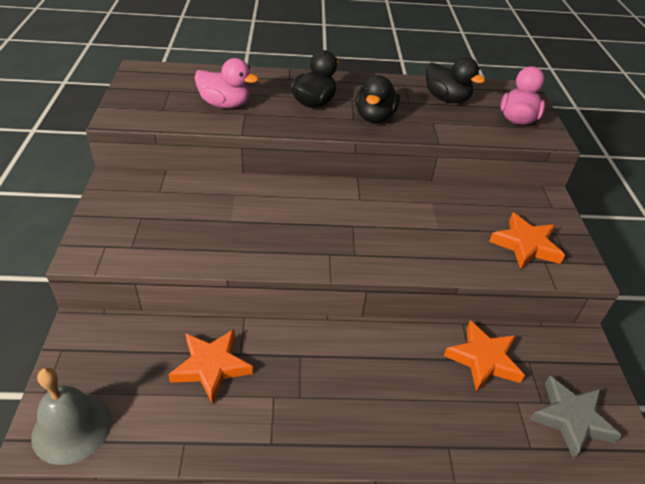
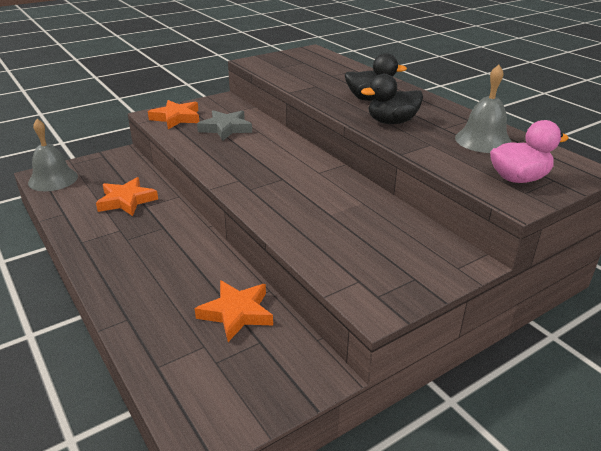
camera: 60 degrees right, 10 degrees down
(225, 104) = (315, 78): pink duck -> none
(446, 99) = (483, 140): black duck -> grey bell
(526, 245) = (368, 264): orange star -> orange star (176, 118)
(571, 419) = (209, 387): grey star -> grey star (226, 128)

